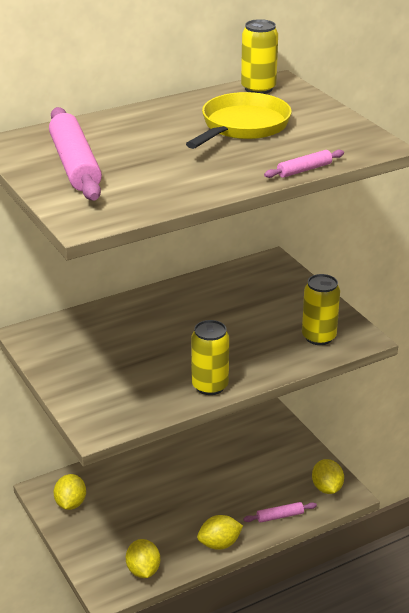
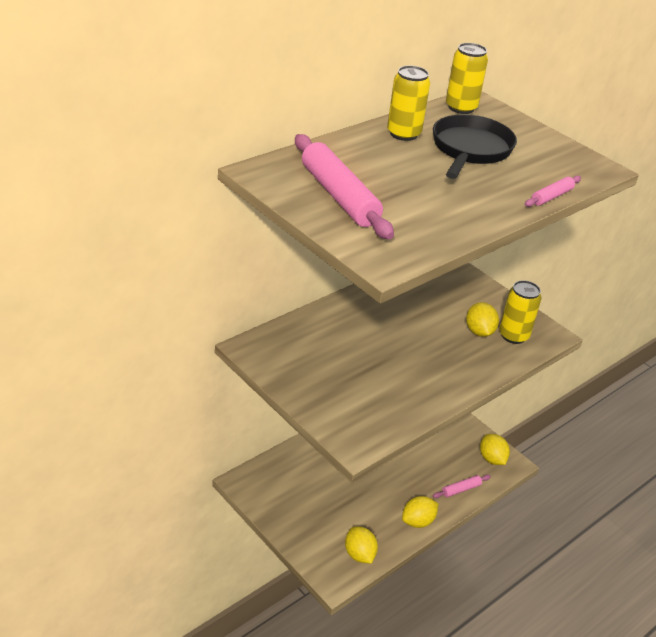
camera: 15 degrees left, 5 degrees up
(70, 503) = (272, 494): yellow lemon -> yellow lemon (479, 332)
(210, 386) = (439, 392): yellow can -> yellow can (403, 134)
(242, 126) = (470, 150): yellow pan -> black pan

